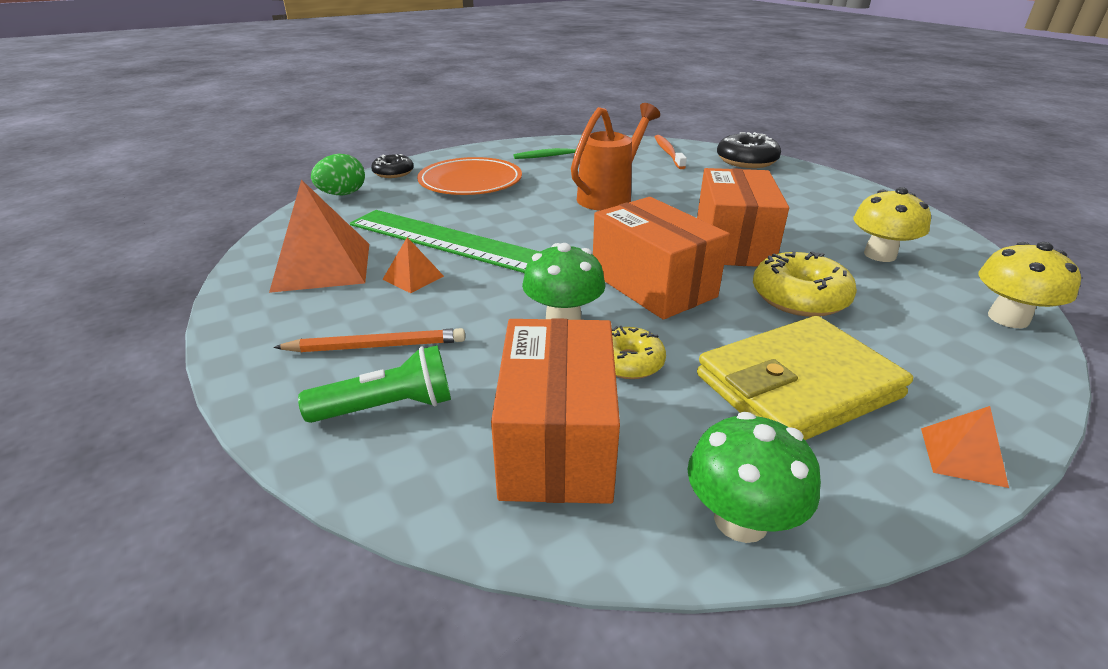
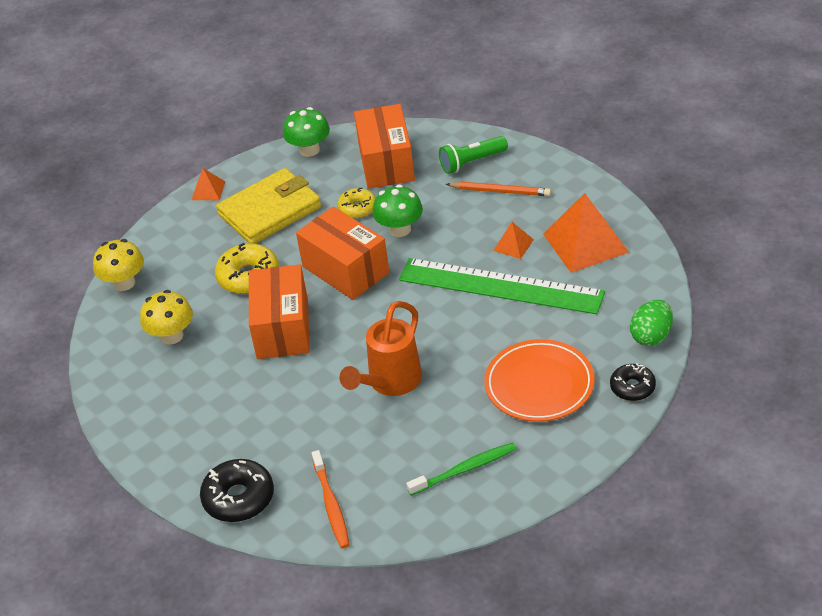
camera: 175 degrees right, 10 degrees up
(376, 346) = (500, 191): orange pencil -> orange pencil turned 150 degrees counterclockwise

